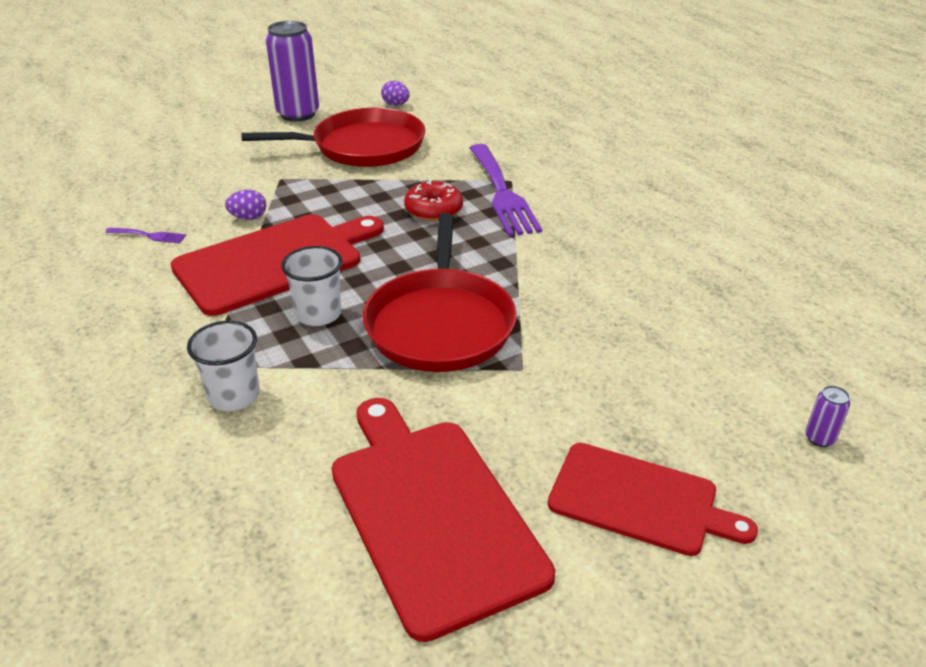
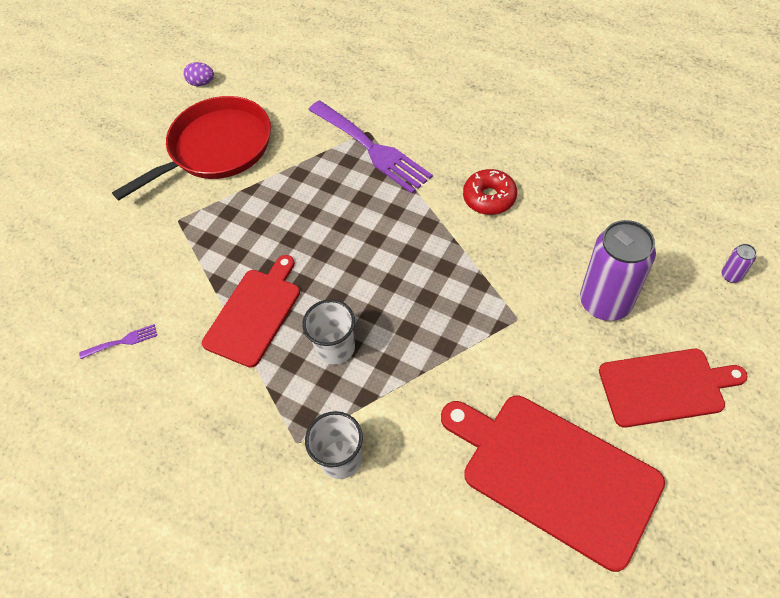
camera: 25 degrees left, 20 degrees up
(248, 218) = (190, 278): purple egg -> none
(274, 261) = (254, 313): red cutting board -> red cutting board, size x0.66
(298, 114) = (123, 134): purple can -> purple can (605, 302)
(433, 210) = (334, 193): red donut -> red donut (489, 198)
(440, 323) = (430, 307): red pan -> none

